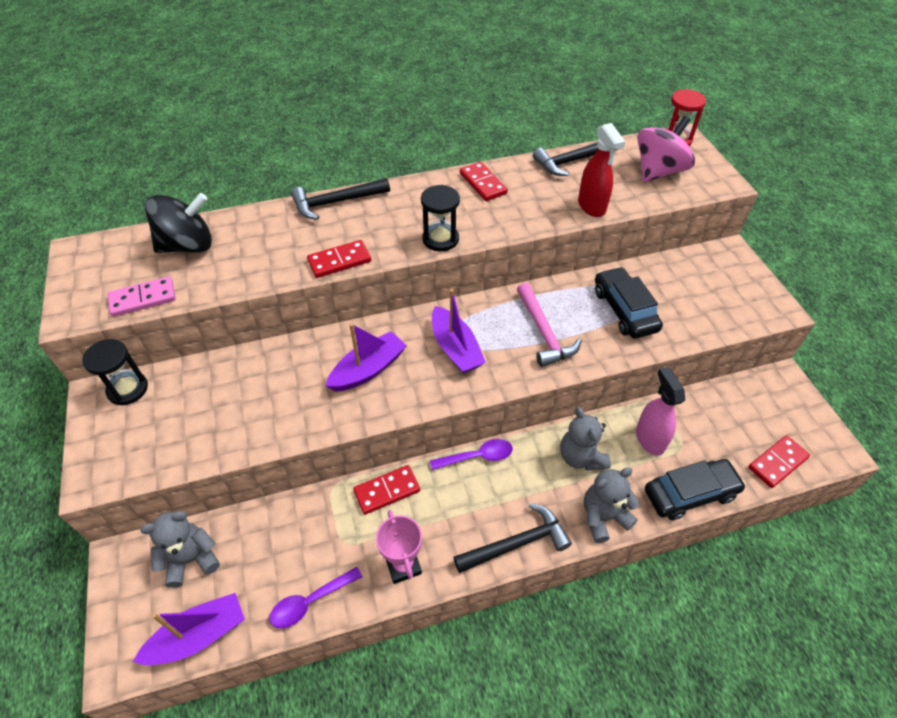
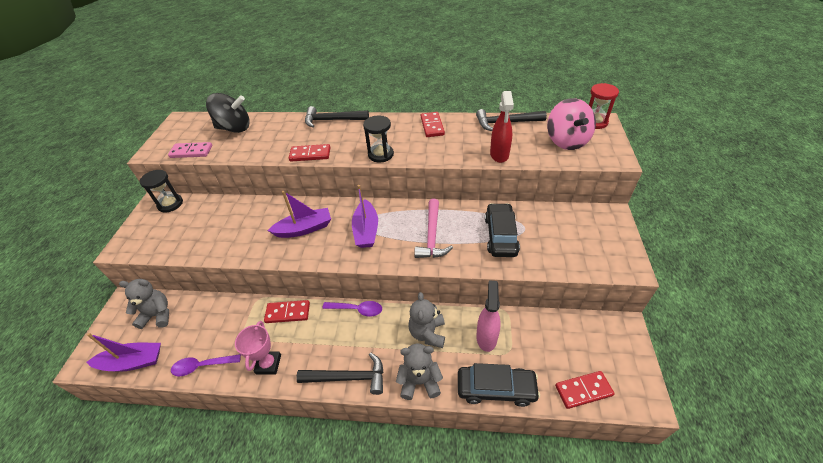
camera: 25 degrees right, 5 degrees down
(658, 171) = (566, 141): pink spinning top -> pink spinning top turned 105 degrees clockwise

